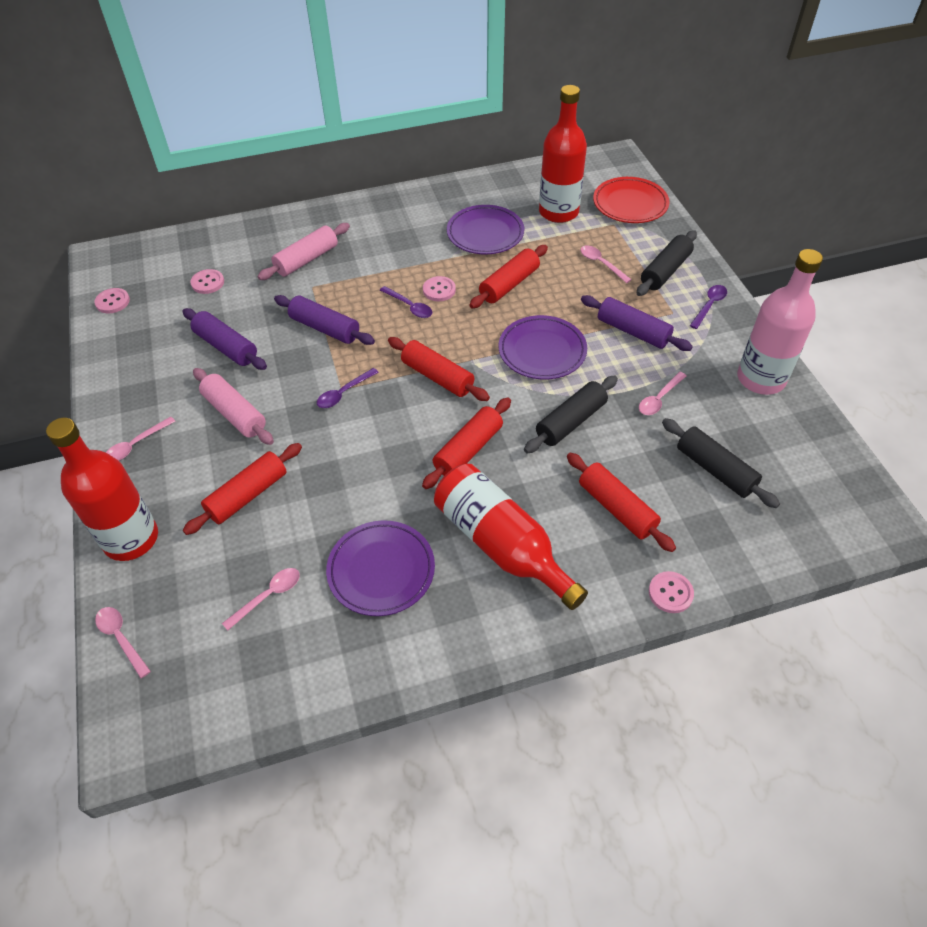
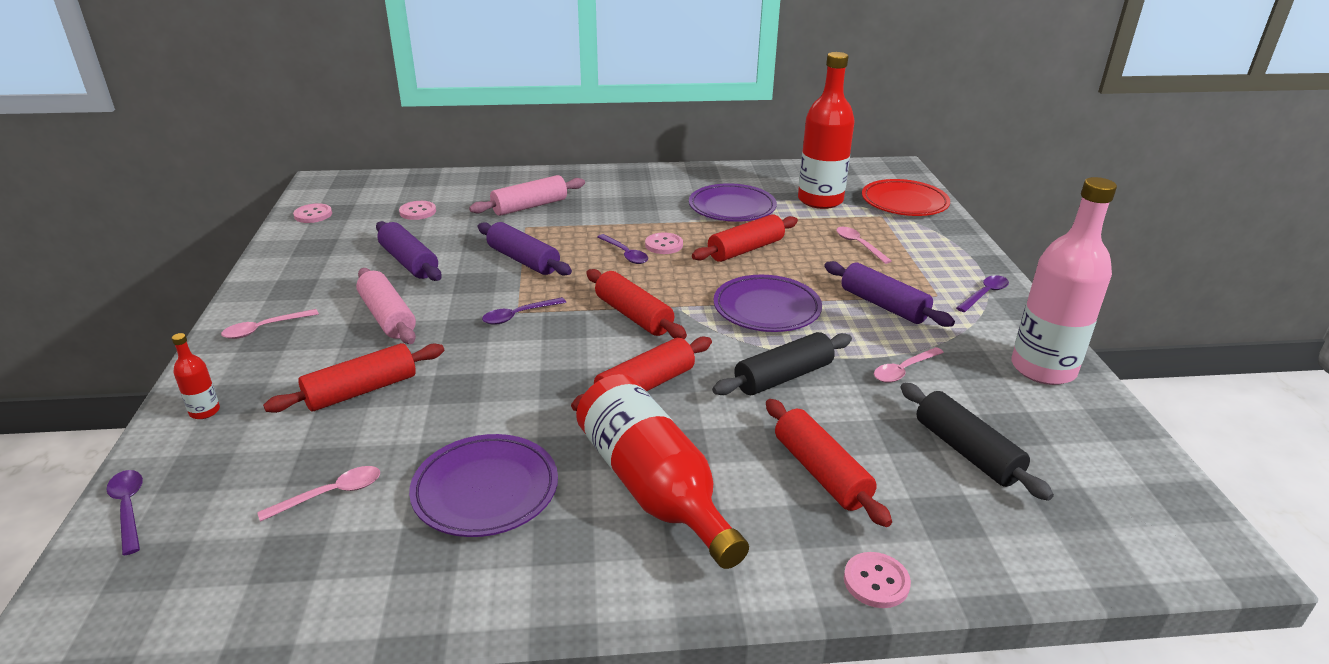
camera: 10 degrees right, 20 degrees down
(121, 638) = (129, 508): pink spoon -> purple spoon
(131, 539) = (204, 411): red bottle -> red bottle, size x0.41
(665, 271) = (935, 259): black rolling pin -> none

